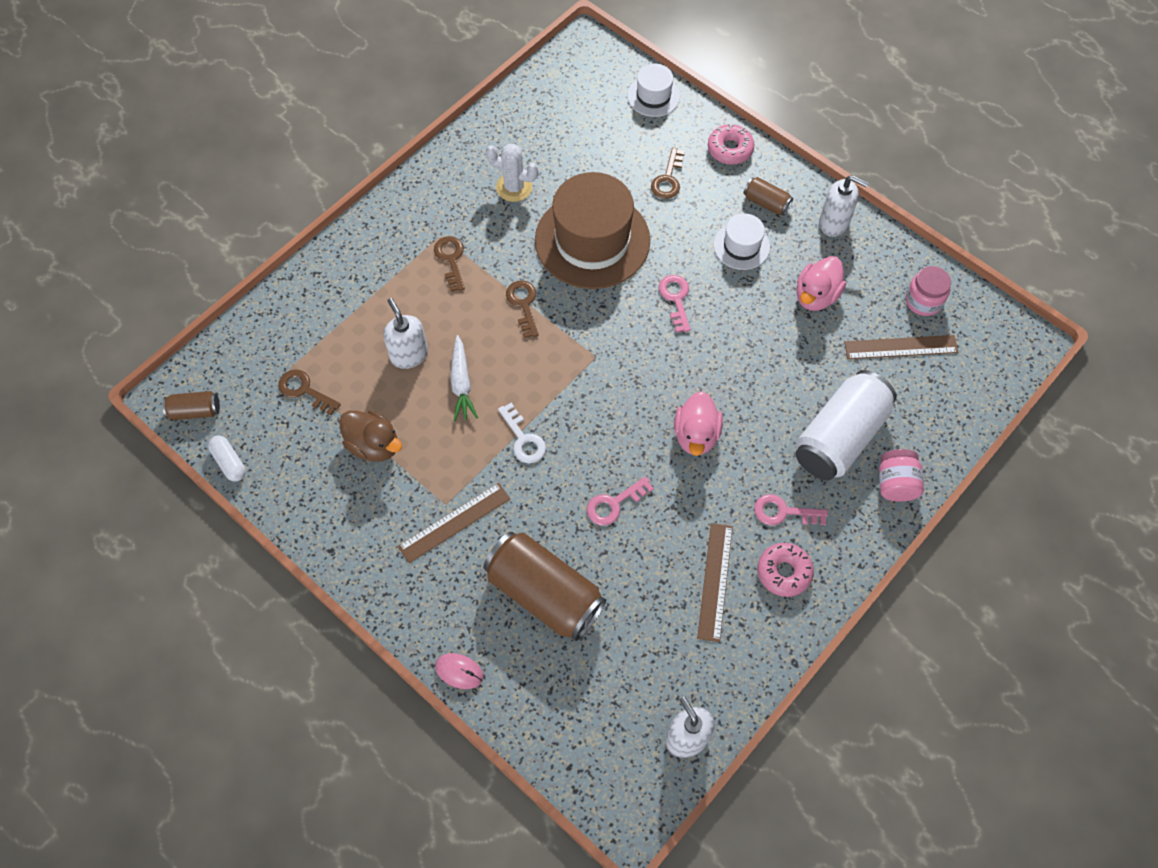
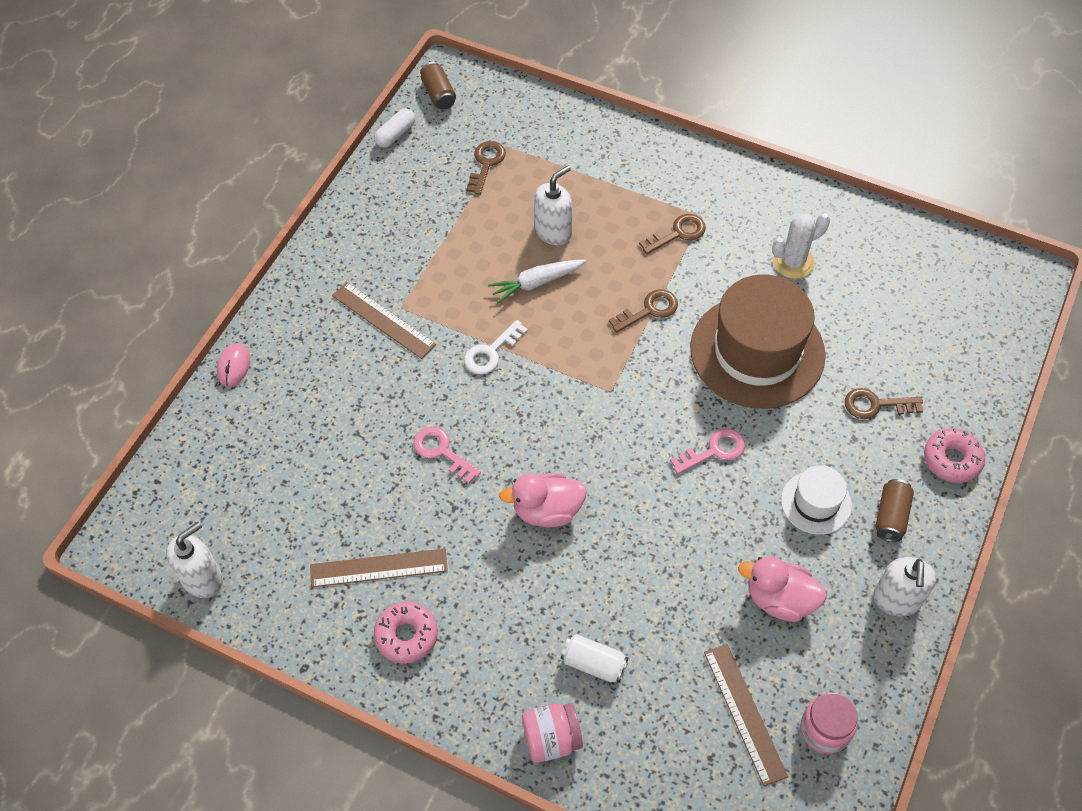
camera: 75 degrees right, 5 degrees down
(374, 445) = (446, 233): brown duck -> none
(514, 187) = (793, 262): white cactus -> white cactus turned 60 degrees clockwise
(544, 594) = (327, 415): brown can -> none
(653, 96) = (989, 362): white hat -> none
(783, 512) = (479, 620): pink key -> none
(840, 437) = (594, 663): white can -> white can, size x0.46

